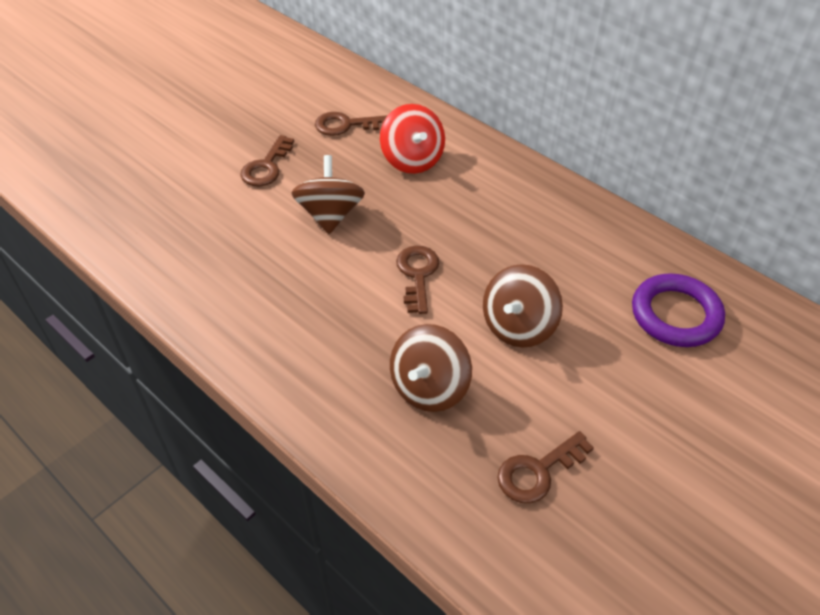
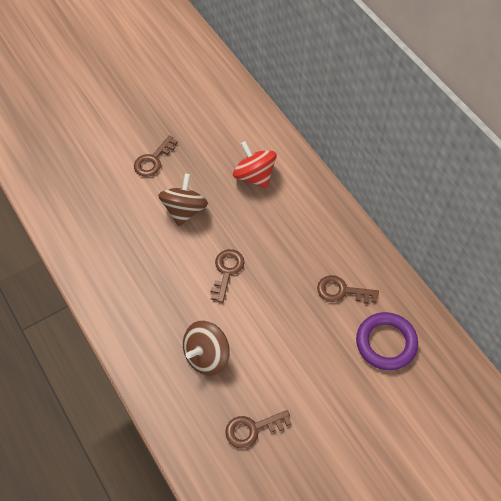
camera: 15 degrees right, 10 degrees up
(345, 125) = (218, 135): brown key -> brown key (342, 291)
(412, 160) = (254, 176): red spinning top -> red spinning top turned 150 degrees clockwise
(518, 326) = (278, 326): brown spinning top -> none

